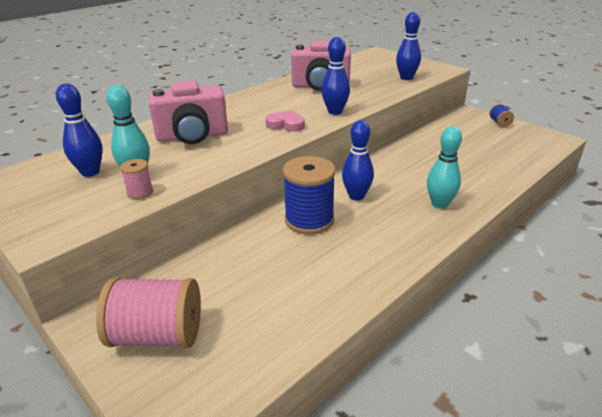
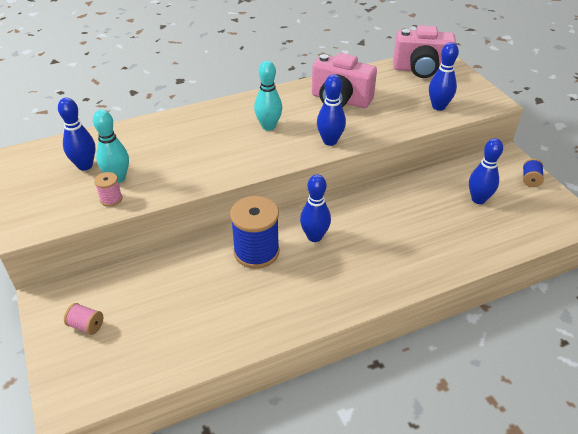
camera: 20 degrees right, 10 degrees up
(157, 335) = (86, 325): pink spool -> pink spool, size x0.47
(192, 136) = (184, 143): pink camera -> pink camera (421, 70)
(286, 124) = (273, 148): pink heart -> none
(439, 204) = (386, 268): turquoise bowling pin -> turquoise bowling pin (268, 126)
(472, 142) = (478, 199): none -> blue bowling pin

